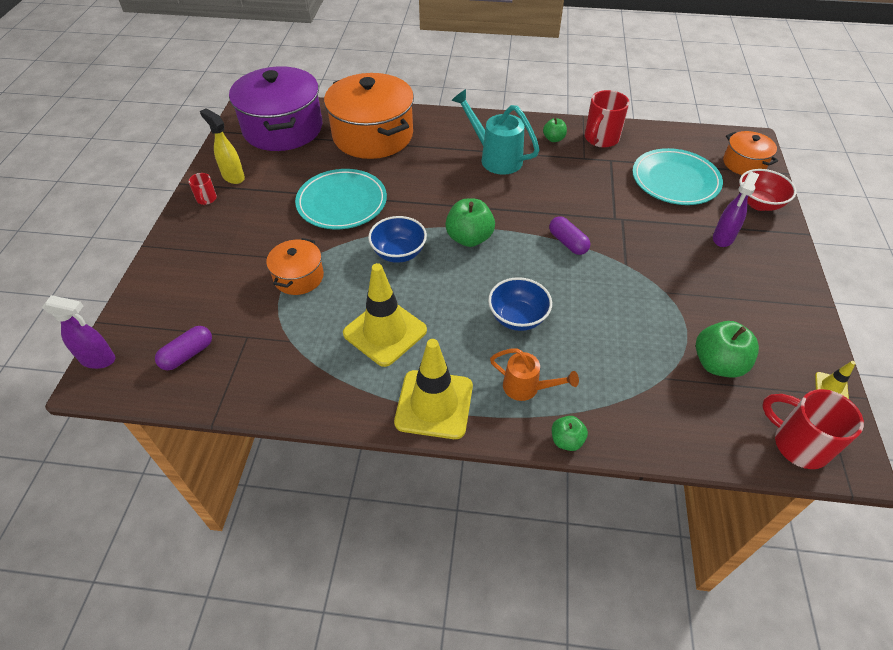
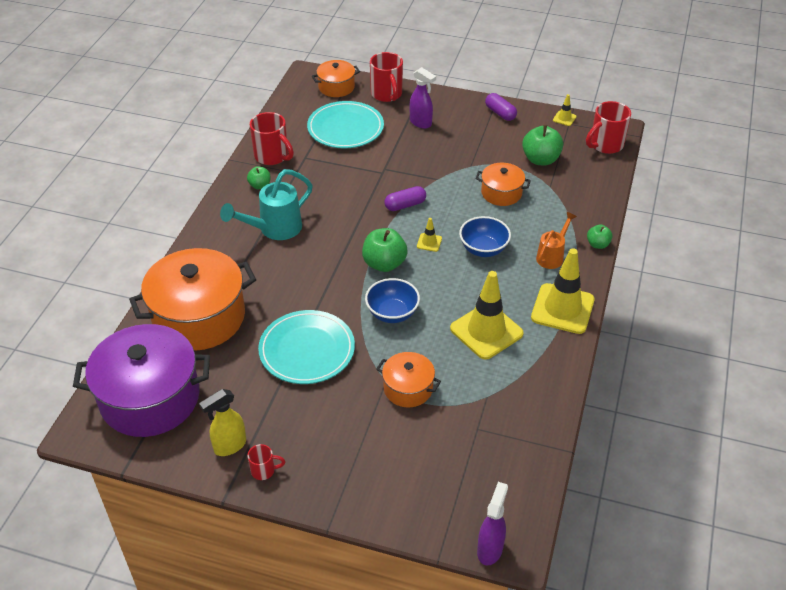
camera: 80 degrees left, 5 degrees down
(187, 354) = (493, 474): purple capsule -> purple capsule (500, 113)
(513, 269) = (429, 242): none -> yellow traffic cone
(627, 326) = (501, 193): none -> orange pot
(758, 203) = (387, 94): red bowl -> red mug

